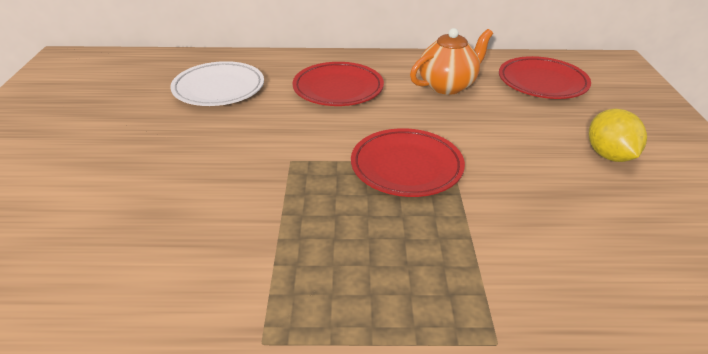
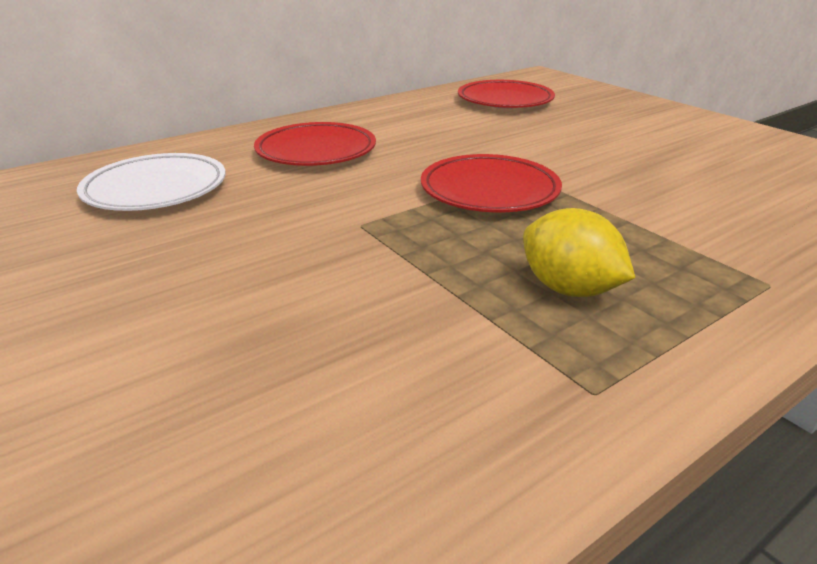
camera: 35 degrees left, 5 degrees down
(447, 86) = (427, 122): orange teapot -> none
(609, 155) = (631, 133): yellow lemon -> yellow lemon (568, 289)

